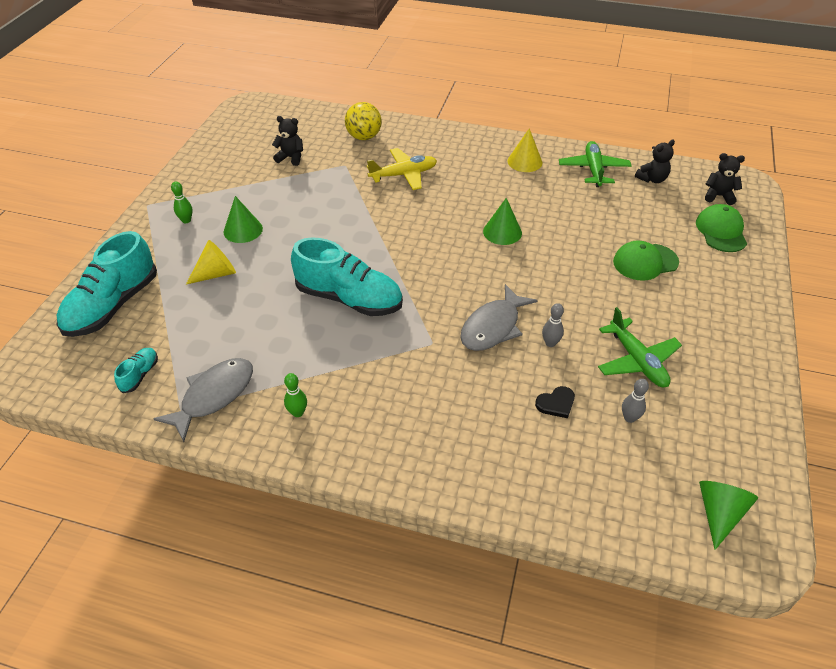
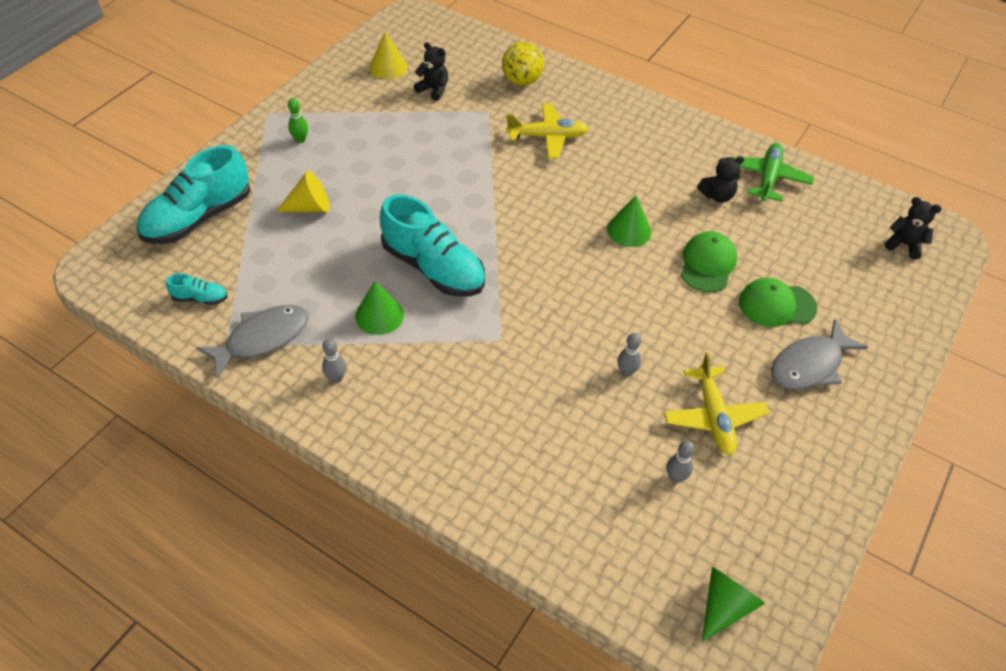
camera: 15 degrees right, 5 degrees up
(140, 375) = (200, 298): turquoise shoe -> turquoise shoe turned 60 degrees clockwise
(243, 230) = (353, 164): green cone -> green cone (379, 315)
(297, 412) = (336, 378): green bowling pin -> grey bowling pin
(493, 327) = (572, 337): grey fish -> grey fish (809, 365)
(524, 162) = (691, 150): yellow cone -> yellow cone (388, 67)
(556, 403) = (603, 440): black heart -> none
(637, 361) = (713, 416): green plane -> yellow plane
(652, 179) = (833, 205): black teddy bear -> black teddy bear (717, 196)
(721, 231) = (885, 289): green cap -> green cap (707, 264)

